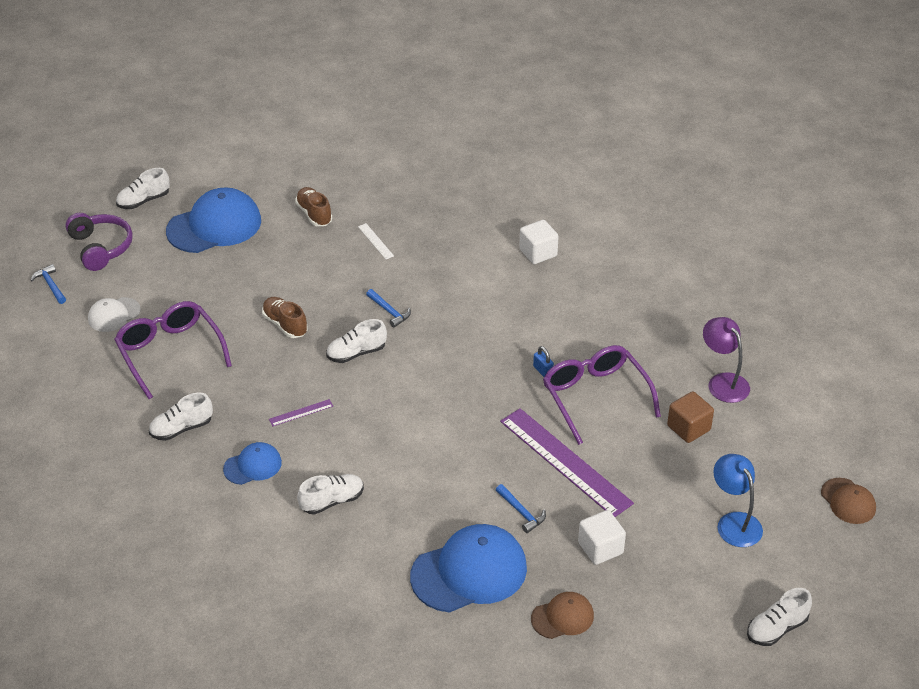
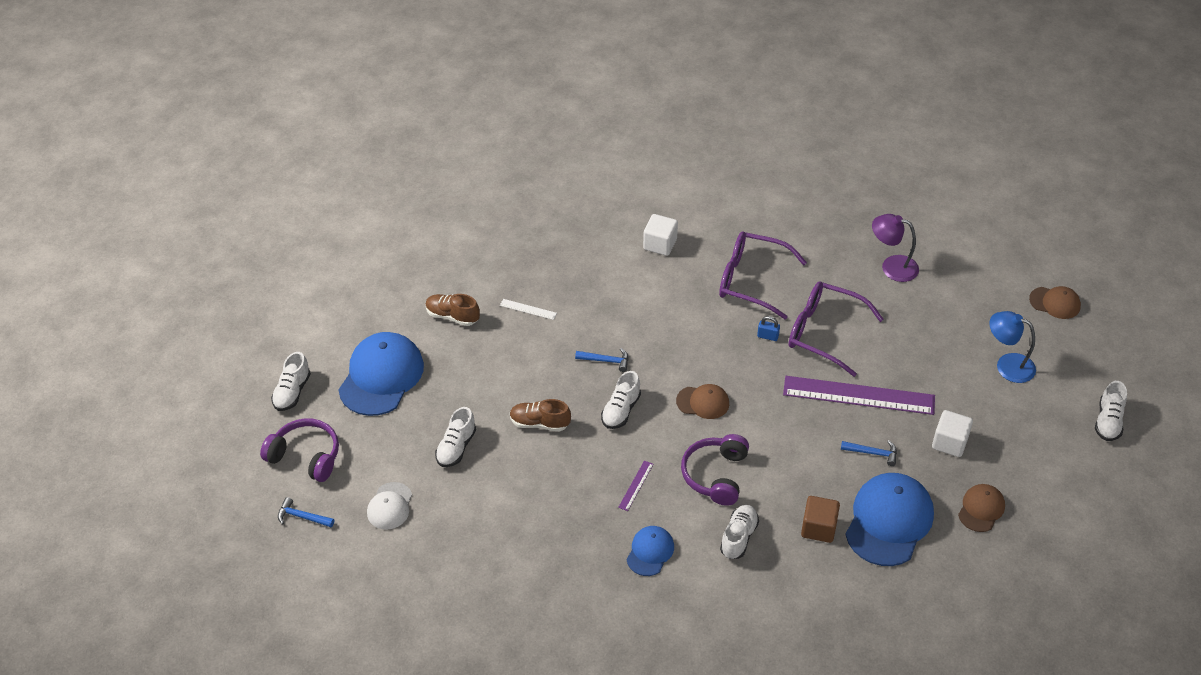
camera: 40 degrees left, 5 degrees up
(170, 352) = (475, 506): purple glasses -> purple glasses (751, 280)
(181, 428) = (561, 561): white shoe -> white shoe (456, 447)
(371, 445) = (716, 475): none -> purple headphones
(427, 387) = (703, 402): none -> brown cap
(688, 428) = (907, 316): brown cube -> brown cube (818, 528)

